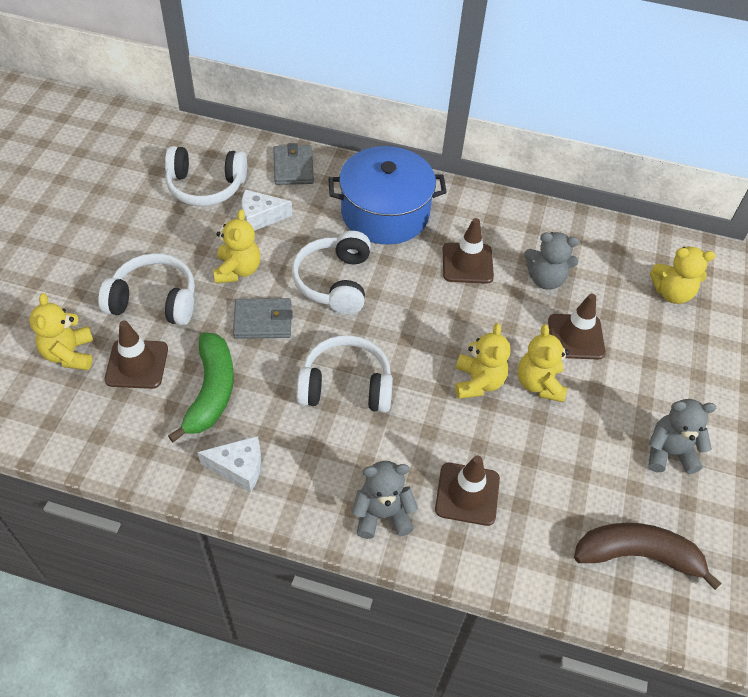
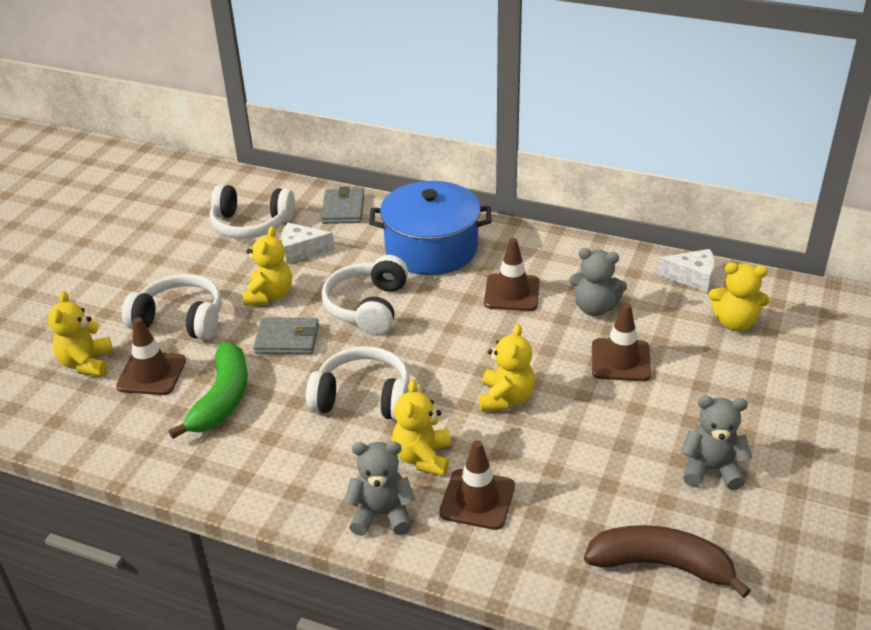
camera: 10 degrees right, 15 degrees down
(239, 468) = (237, 467): white cheese -> white cheese (692, 278)
(539, 384) = (573, 401): yellow teddy bear -> yellow teddy bear (423, 457)

